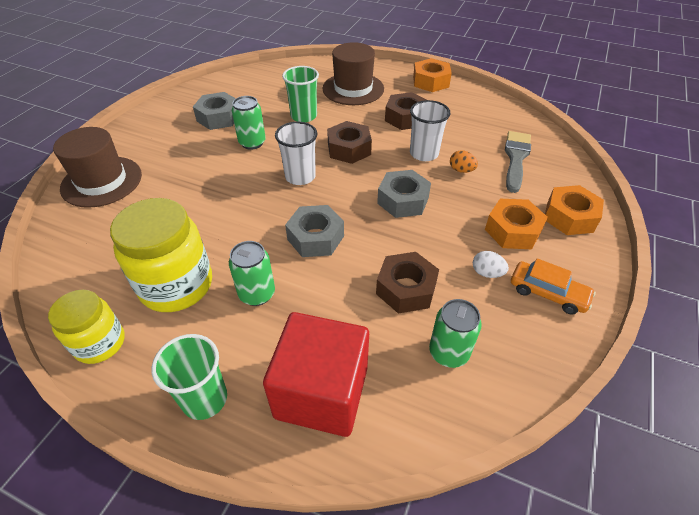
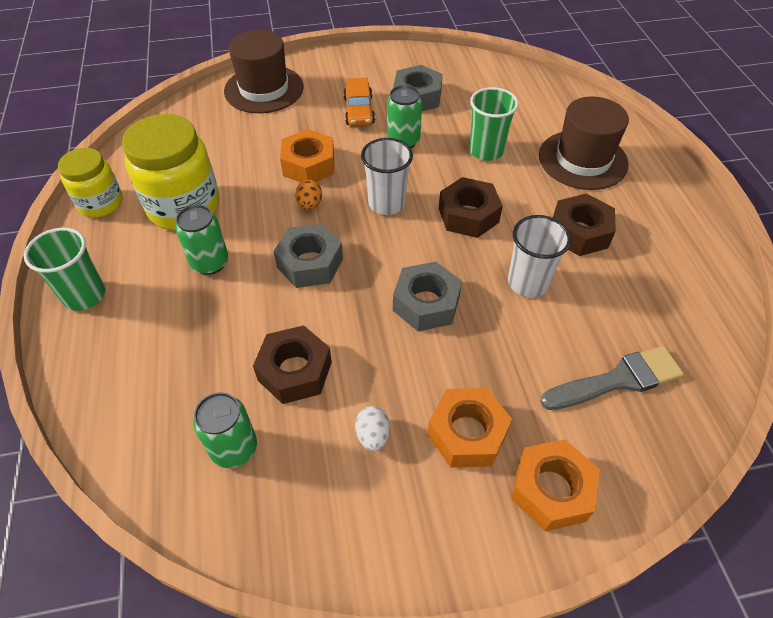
camera: 55 degrees right, 5 degrees up
(321, 392) = (131, 368): red cube -> none
(431, 81) = (687, 218): orange nut -> orange nut (309, 165)
(461, 170) = (533, 332): orange egg -> orange egg (310, 205)
(548, 293) = (386, 513): orange car -> orange car (359, 111)

